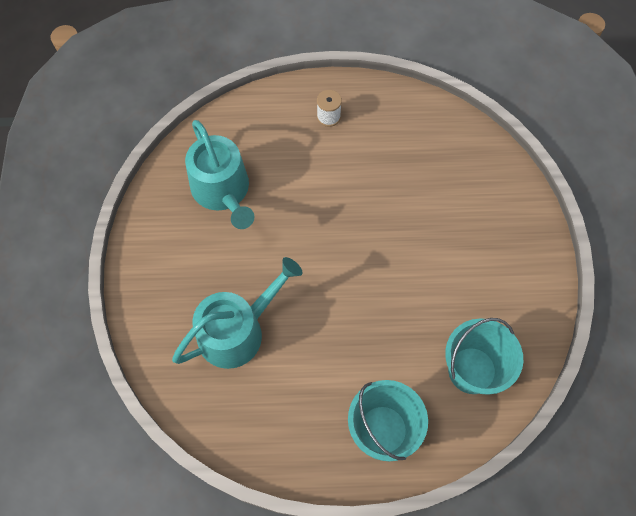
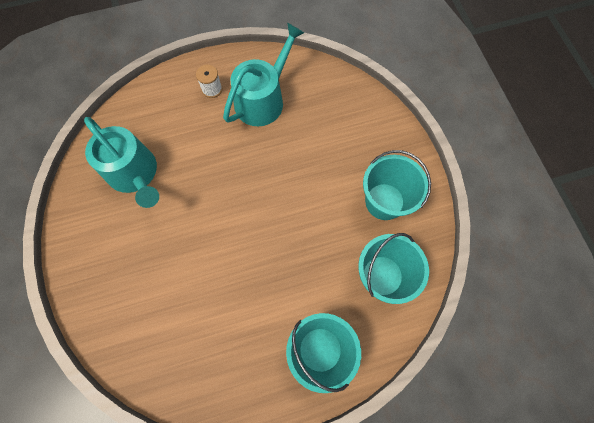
camera: 15 degrees left, 5 degrees up
(237, 331) = (174, 295): turquoise watering can -> turquoise watering can (263, 99)
(496, 289) = (384, 201): none -> turquoise bucket

